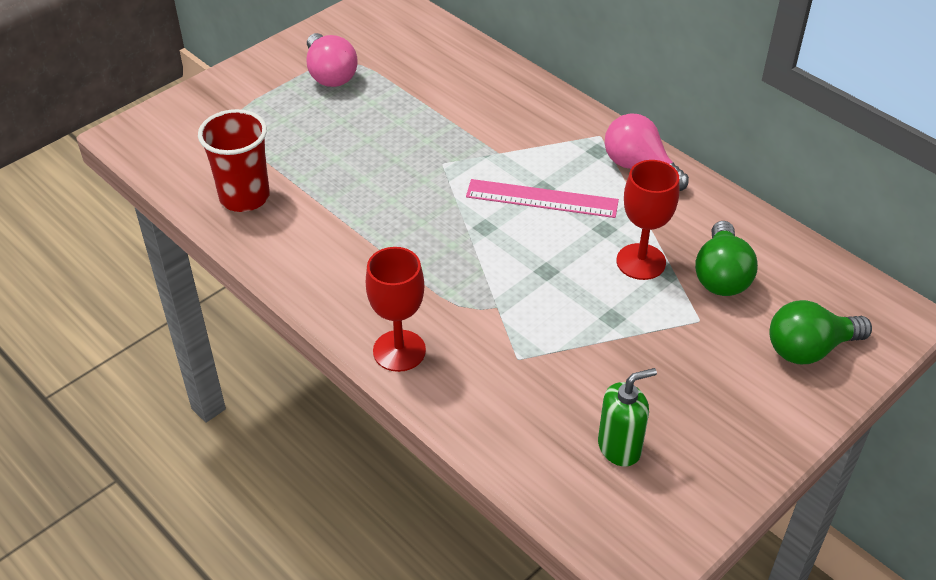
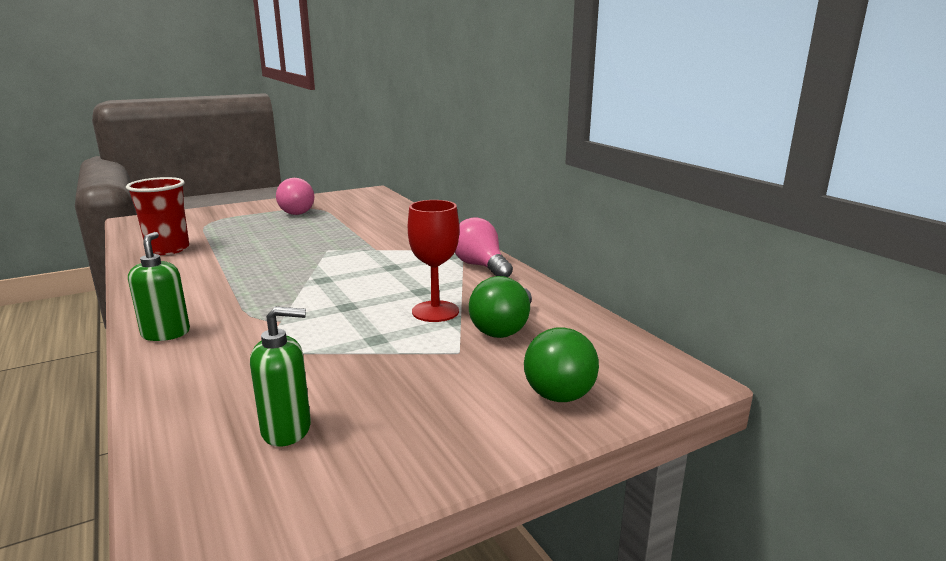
camera: 15 degrees right, 25 degrees down
(399, 351) = (166, 333): red goblet -> green soap dispenser
(542, 199) = (385, 272): pink ruler -> none
(809, 349) = (560, 387): green light bulb -> green light bulb turned 75 degrees counterclockwise

